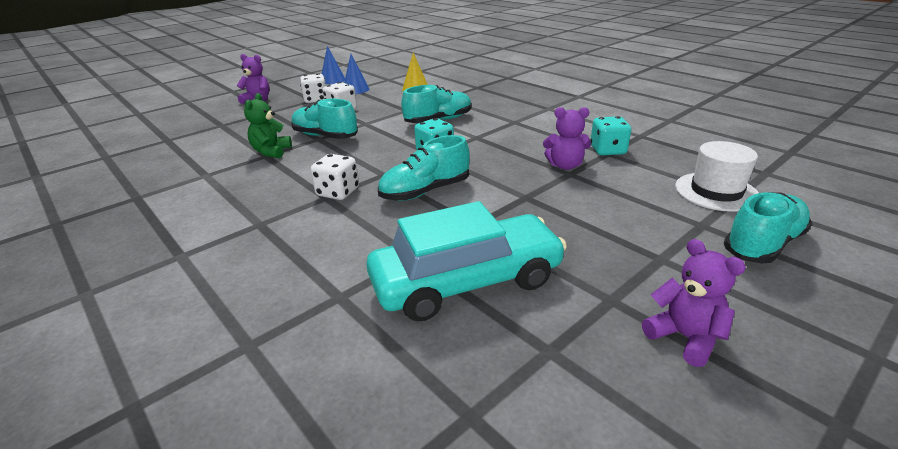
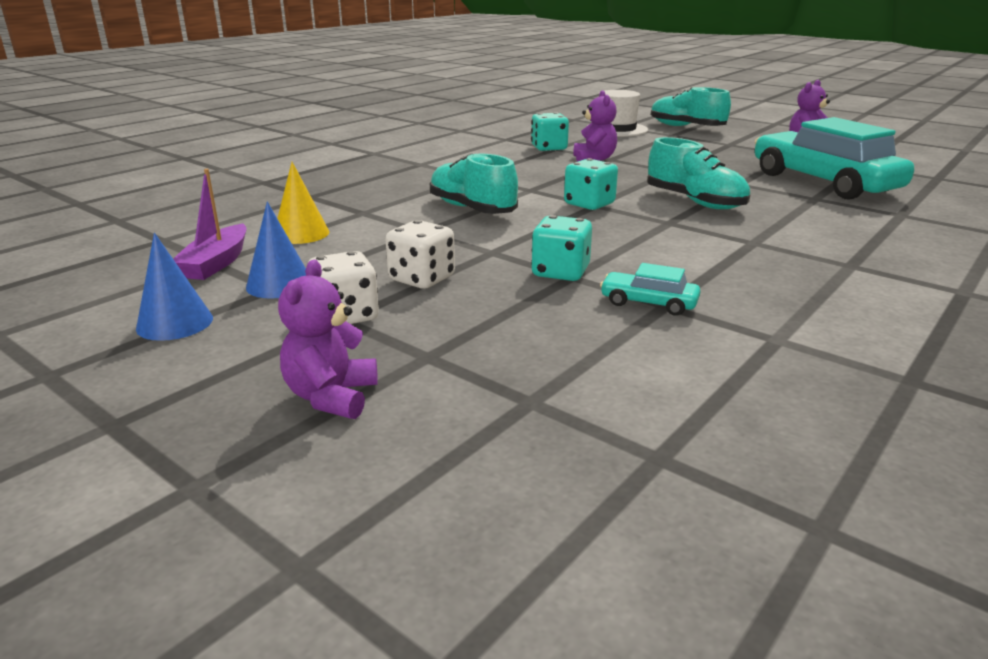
camera: 100 degrees left, 5 degrees down
(271, 152) = (648, 303): green teddy bear -> turquoise car
(325, 136) = (560, 272): turquoise shoe -> turquoise dice
(338, 192) = (736, 238): white dice -> none
(386, 80) = (216, 263): none -> purple boat

